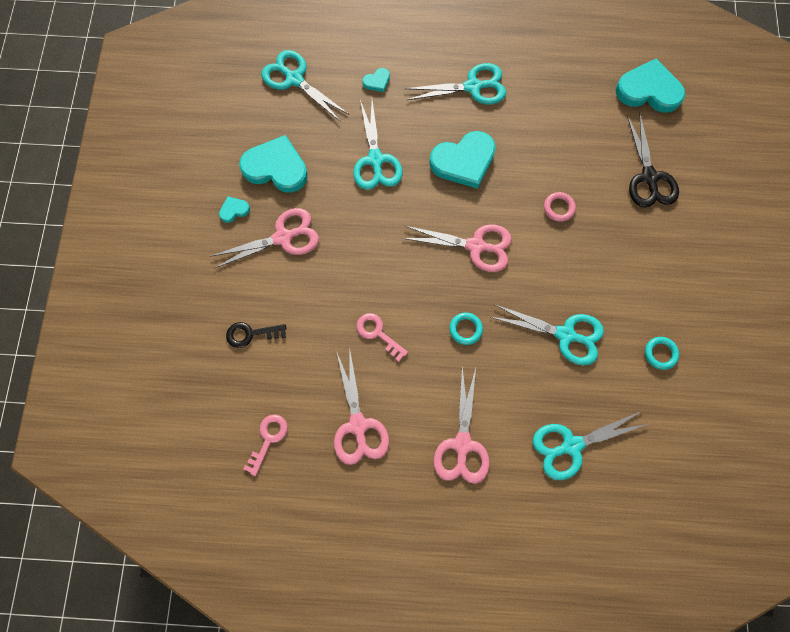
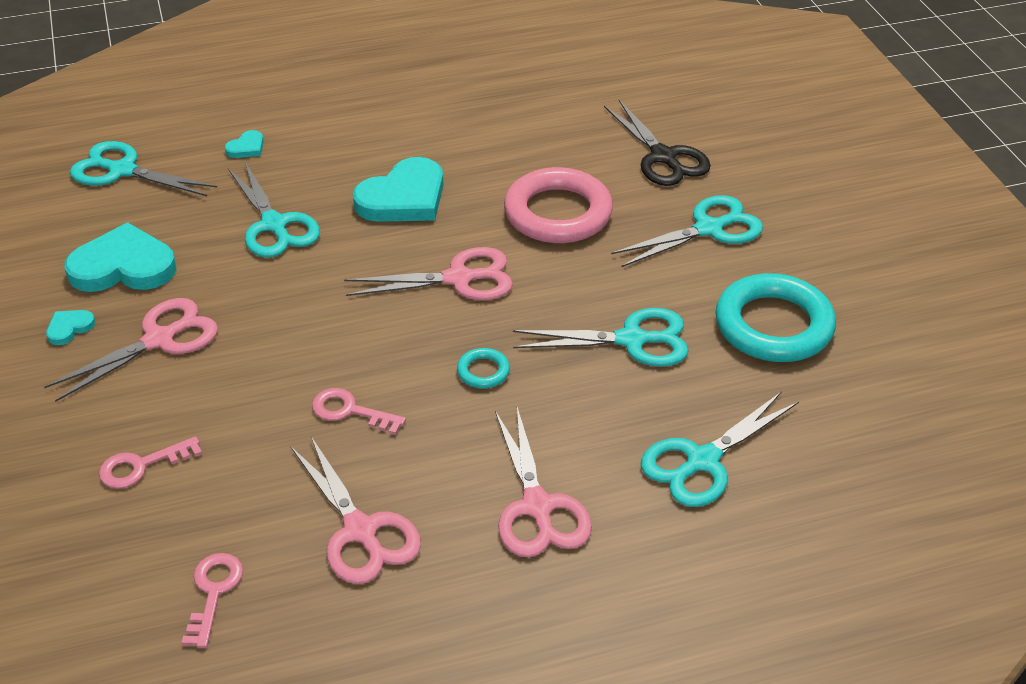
camera: 20 degrees left, 30 degrees down
(251, 334) = (141, 466): black key -> pink key
(473, 87) = (385, 125): turquoise scissors -> turquoise scissors (708, 229)
(558, 208) = (558, 213): pink ring -> pink ring, size x2.32
(648, 90) = (620, 80): turquoise heart -> none
(660, 353) = (773, 325): turquoise ring -> turquoise ring, size x2.32

